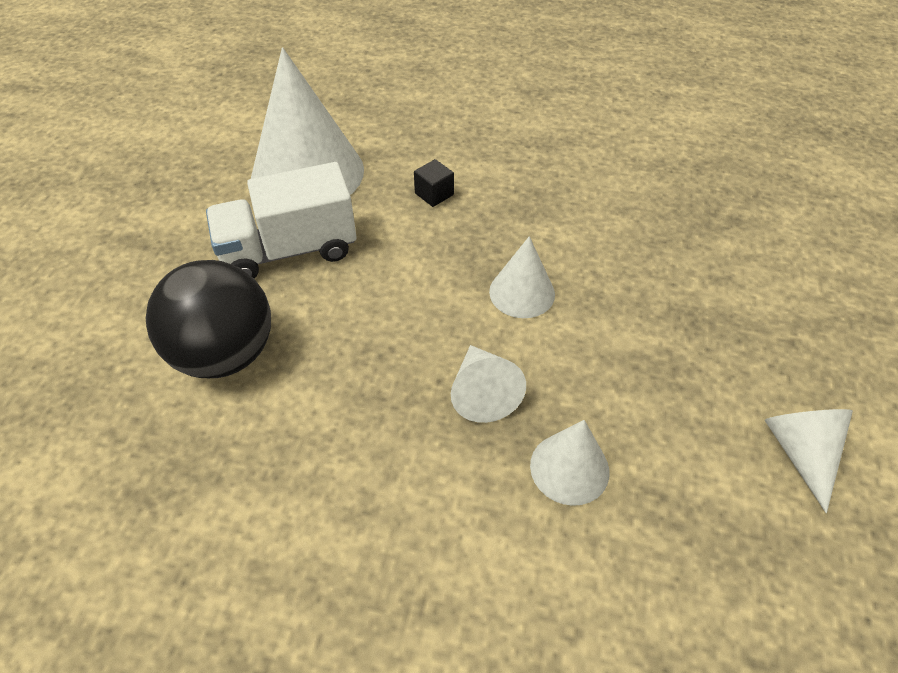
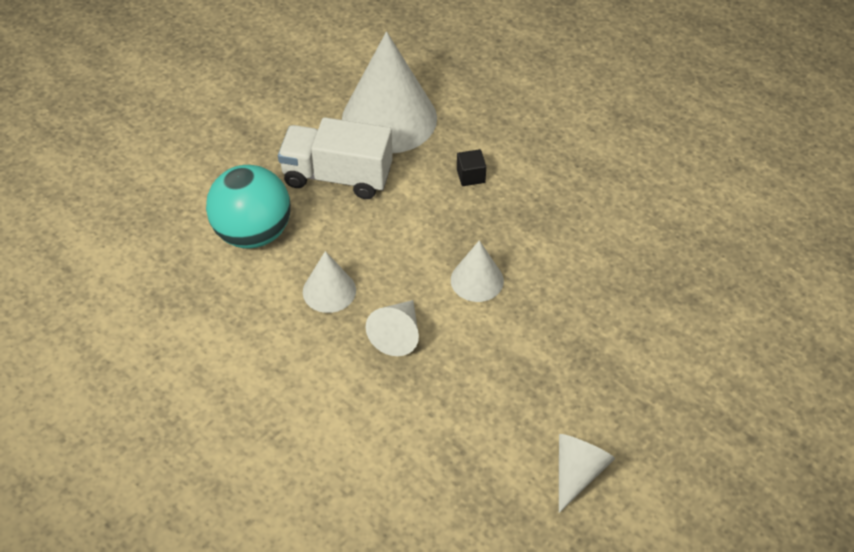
camera: 30 degrees right, 0 degrees up
(225, 354) = (253, 233): black ball -> turquoise ball
(569, 468) = (417, 406): white cone -> white cone (329, 291)

